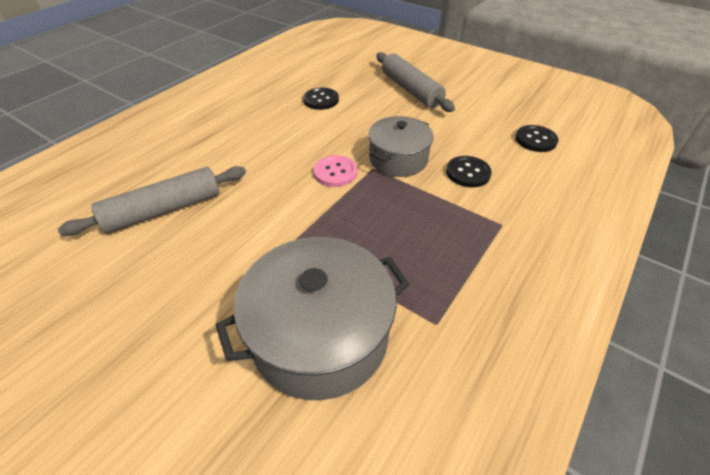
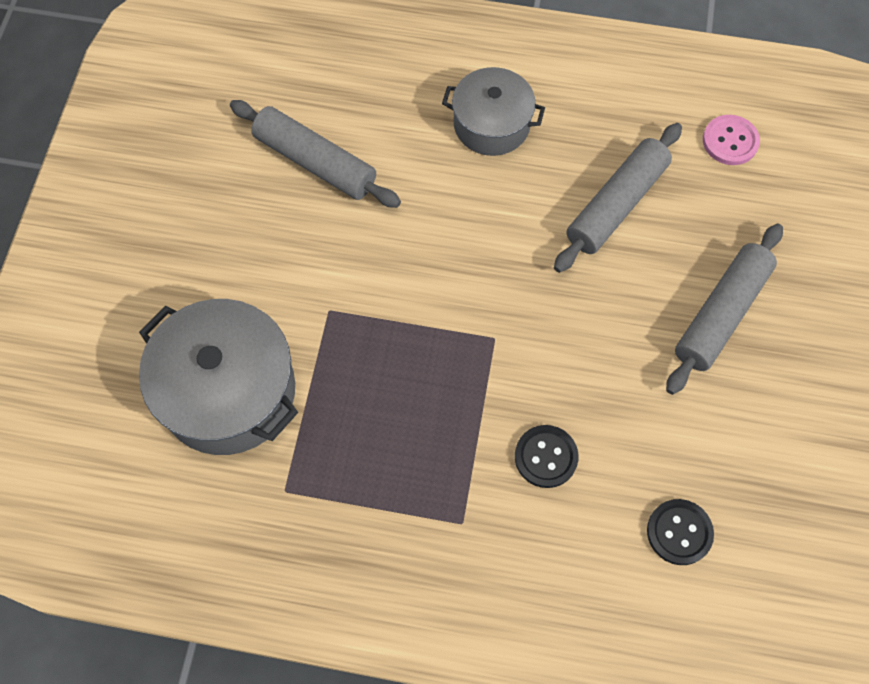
camera: 65 degrees right, 20 degrees up
(321, 100) = (617, 205): black button -> grey rolling pin
(335, 172) = (463, 299): pink button -> pink button (730, 141)
(398, 159) = (530, 361): grey pot -> grey pot (491, 124)

